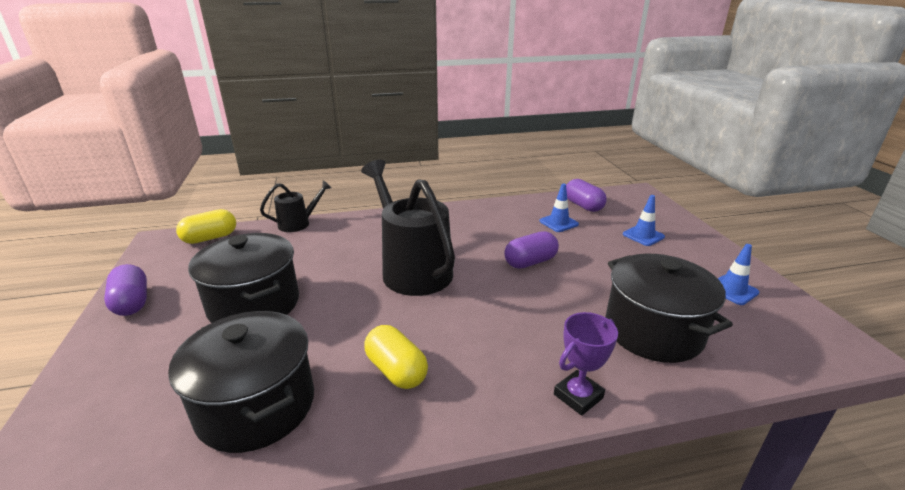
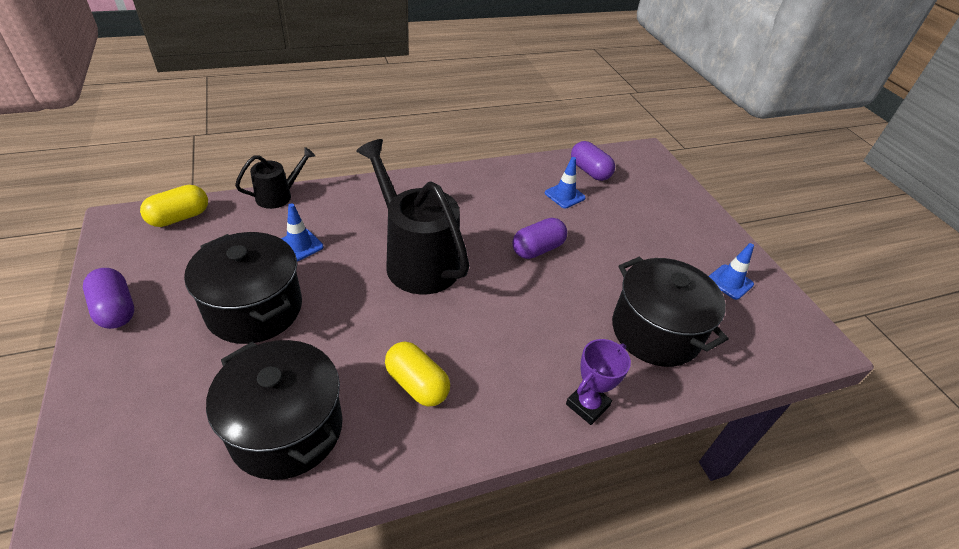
camera: 10 degrees left, 15 degrees up
(643, 235) = (650, 213): blue traffic cone -> blue traffic cone (299, 245)

